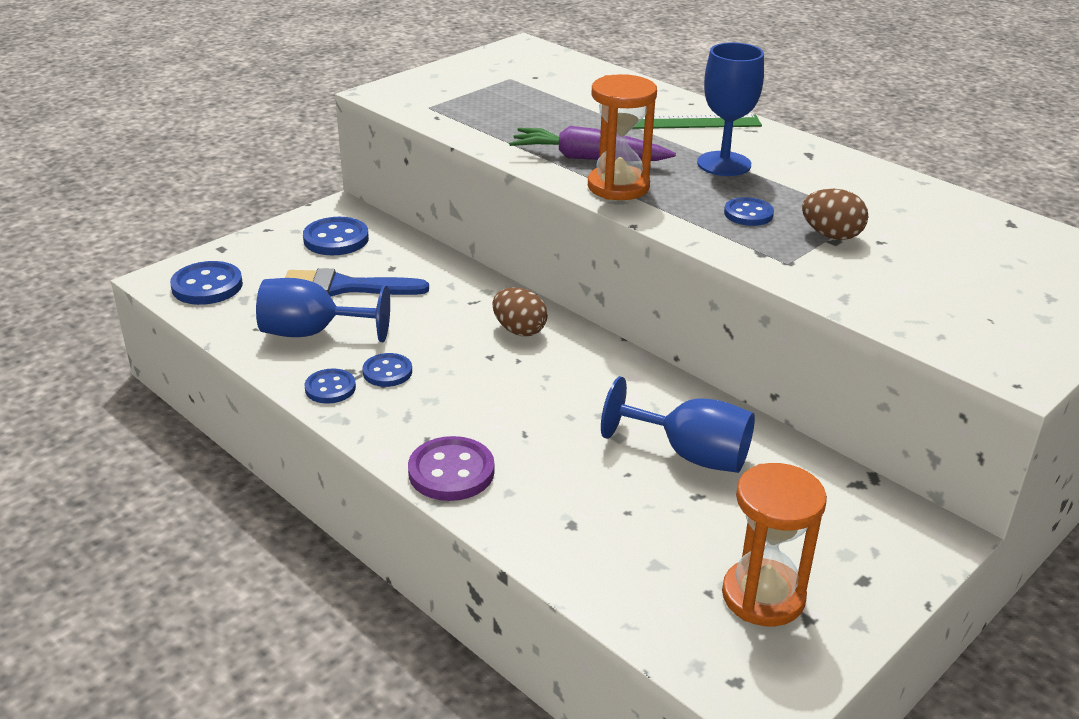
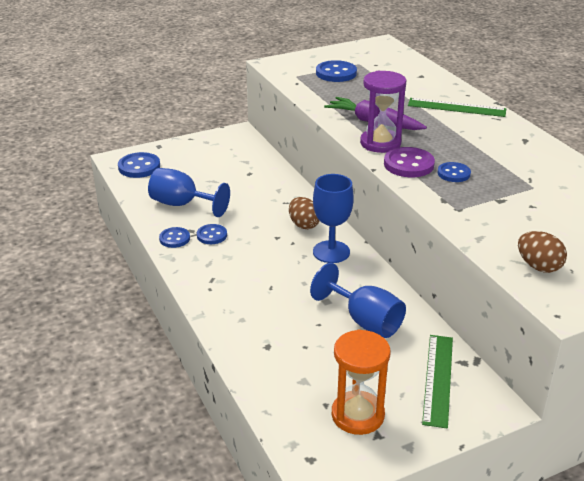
camera: 20 degrees right, 0 degrees up
(336, 239) = (226, 151): blue button -> blue button (336, 73)
(344, 287) = (215, 180): blue brush -> none
(451, 472) = (215, 301): purple button -> purple button (408, 164)
(618, 187) = (380, 143): orange hourglass -> purple hourglass
(724, 164) = (460, 138): blue goblet -> blue goblet (331, 252)
(831, 235) = (500, 196): brown egg -> brown egg (538, 266)
(839, 516) = (438, 379): none -> green ruler

